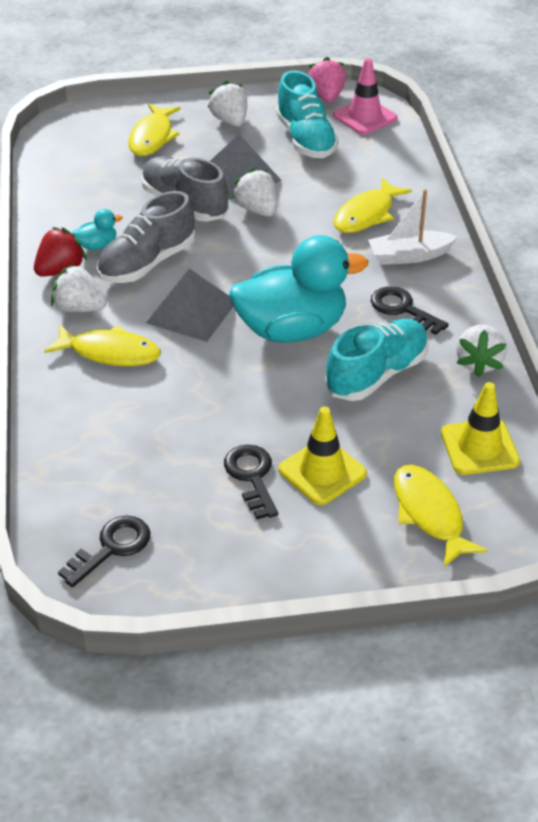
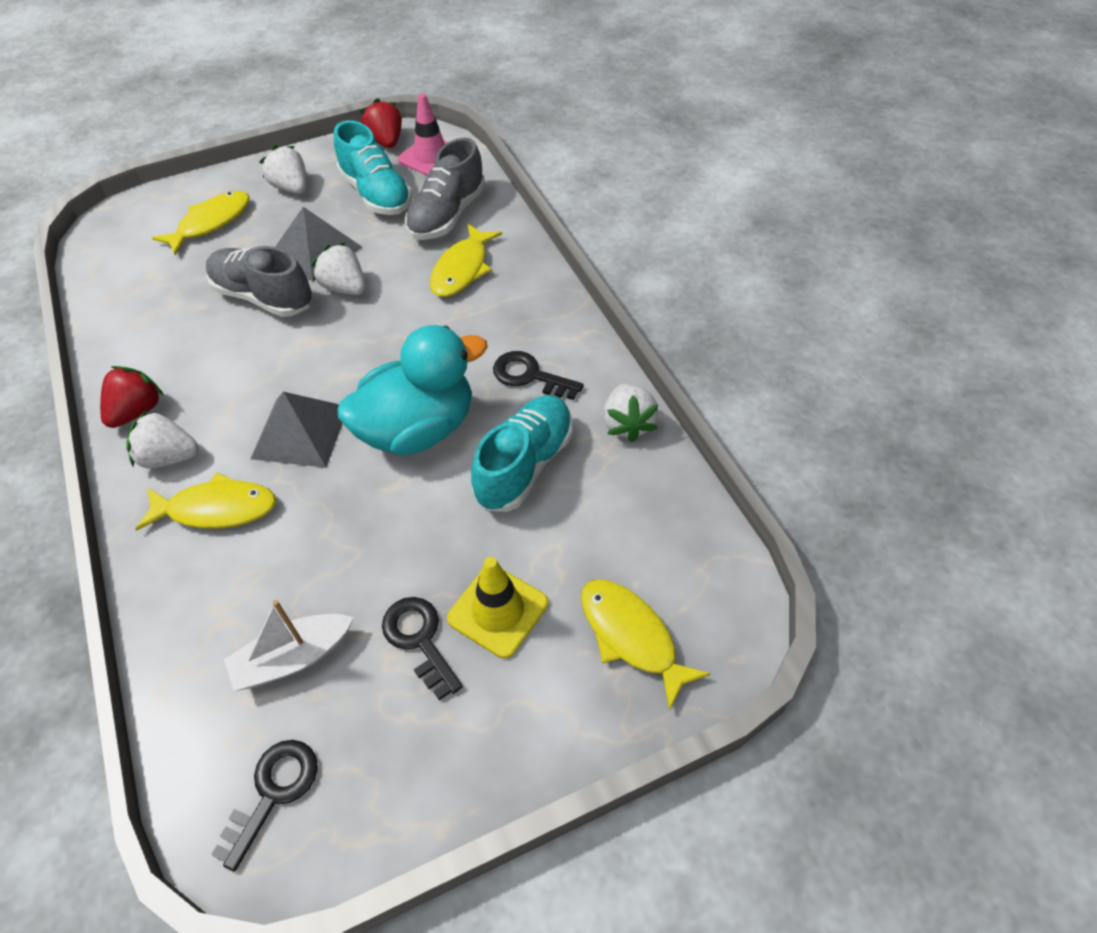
camera: 15 degrees left, 10 degrees up
(97, 245) = (174, 370): turquoise duck -> none
(147, 263) = (237, 380): grey shoe -> grey shoe (447, 215)
(152, 137) = (211, 223): yellow fish -> yellow fish turned 135 degrees counterclockwise
(326, 97) = (386, 141): pink strawberry -> red strawberry
(409, 256) = (519, 309): white boat -> white boat (293, 658)
(479, 447) = (659, 532): yellow traffic cone -> none

